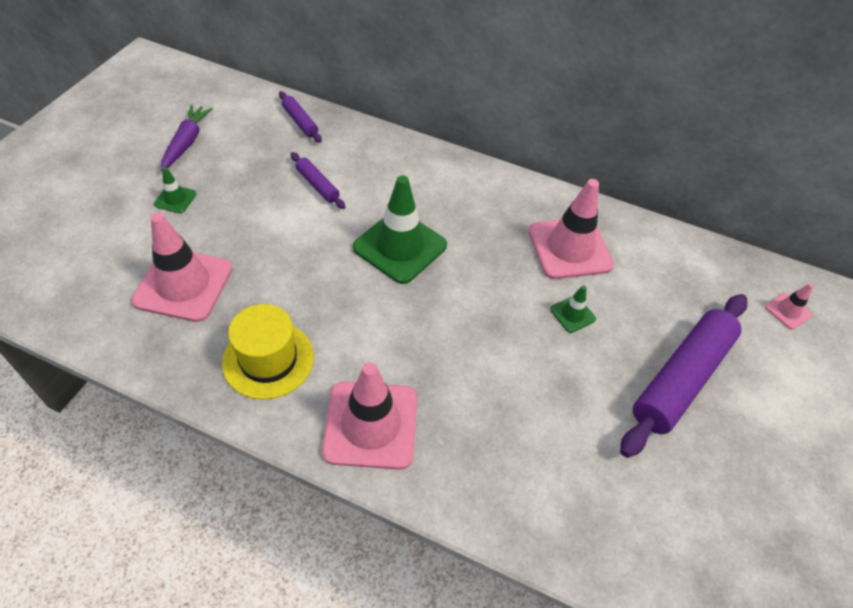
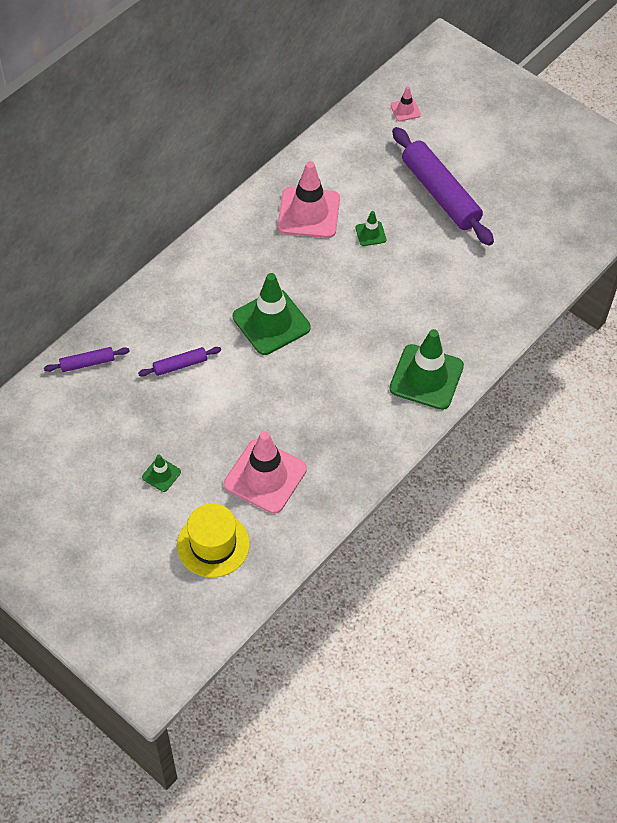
camera: 70 degrees left, 5 degrees up
(186, 142) = (84, 459): purple carrot -> none
(268, 359) = (355, 429): yellow hat -> yellow hat (213, 544)
(371, 425) = (426, 377): pink traffic cone -> green traffic cone

